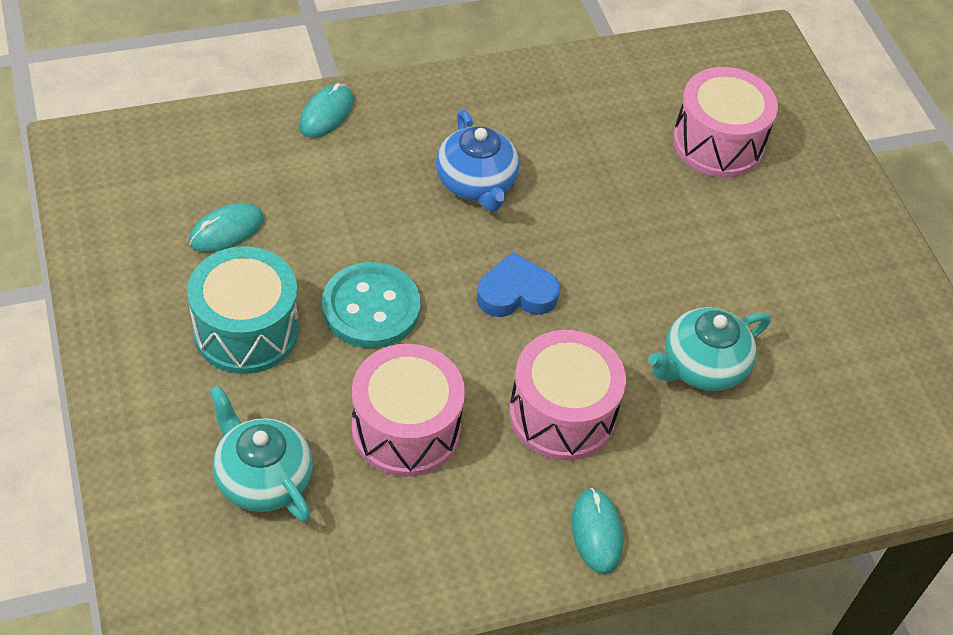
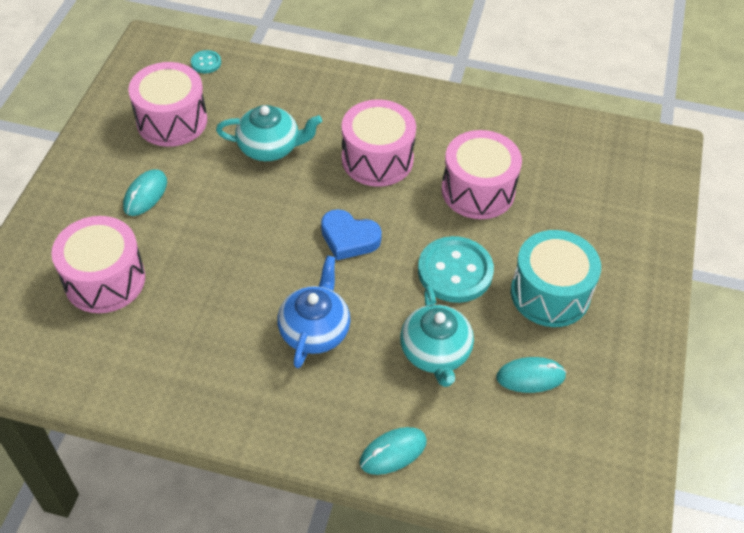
camera: 145 degrees left, 0 degrees up
(262, 478) = (580, 201): turquoise teapot -> turquoise teapot (435, 353)
(596, 532) = (404, 100): turquoise mouse -> turquoise mouse (145, 194)
(847, 346) = (172, 121): none -> pink drum
(901, 456) = (206, 63): none -> turquoise button

